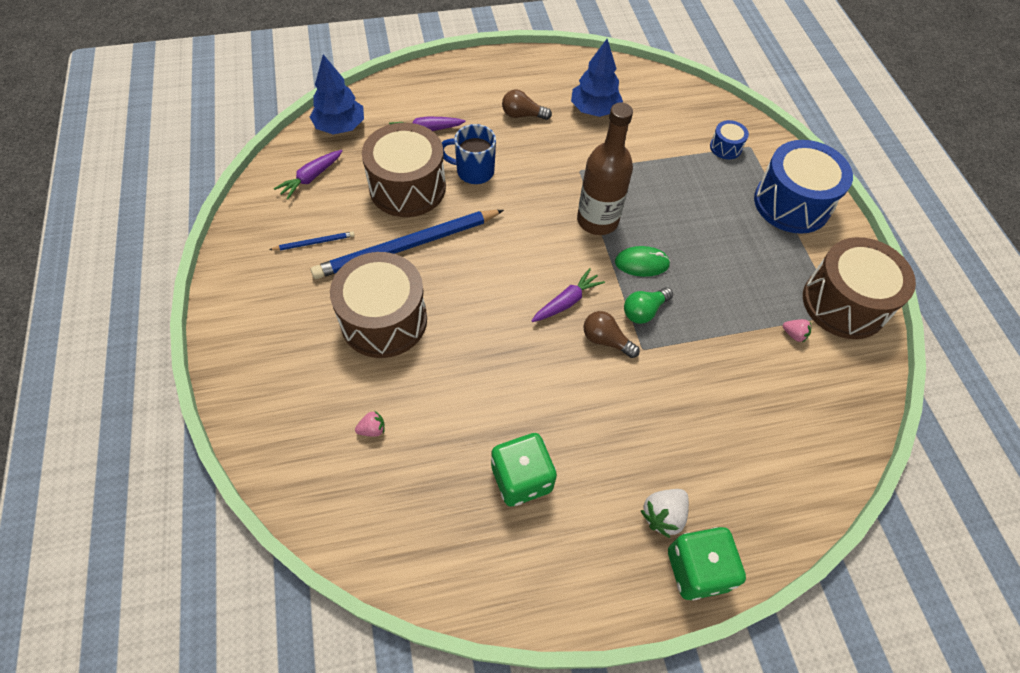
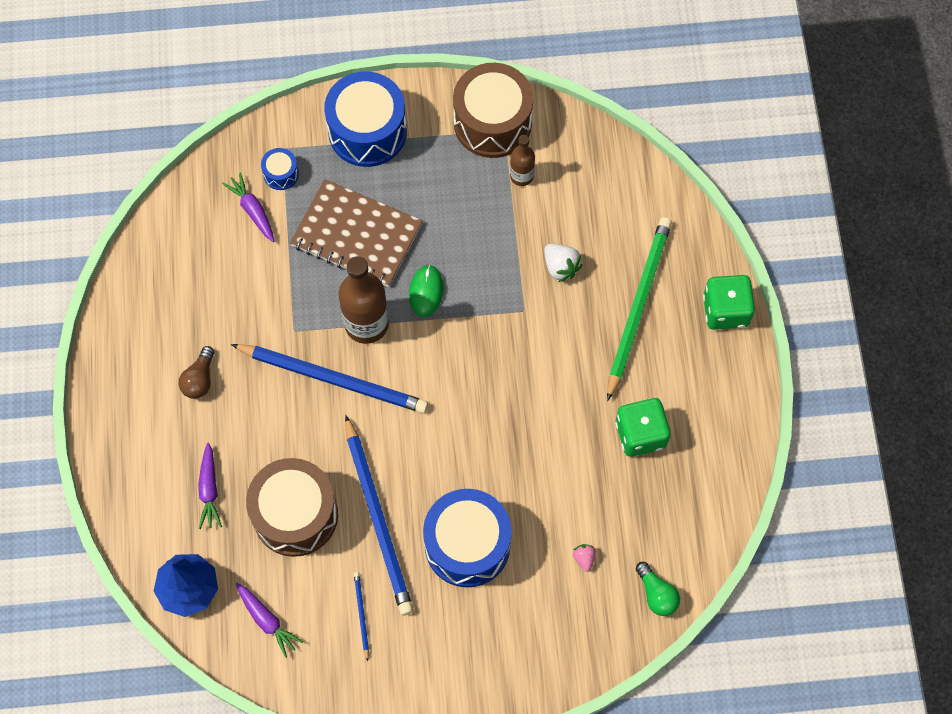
camera: 80 degrees left, 10 degrees up
(384, 320) = (467, 545): brown drum -> blue drum
(473, 171) = (280, 442): blue mug -> none
(538, 202) = (333, 379): none -> blue pencil
(566, 302) = (464, 370): purple carrot -> purple carrot (252, 210)
(594, 110) = (203, 299): blue tree -> none
(606, 340) = (511, 341): brown light bulb -> none
(644, 311) = (482, 301): green light bulb -> green light bulb (656, 594)
(663, 515) = (680, 326): white strawberry -> white strawberry (560, 267)
(677, 464) = (638, 306): none -> green pencil
(684, 205) = (356, 235): none -> brown notebook
(794, 334) = (521, 176): pink strawberry -> brown bottle

